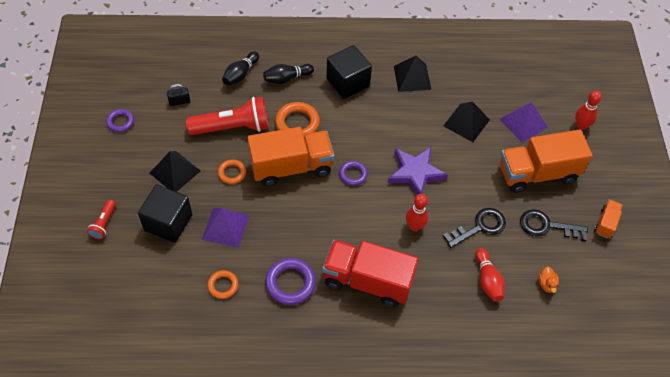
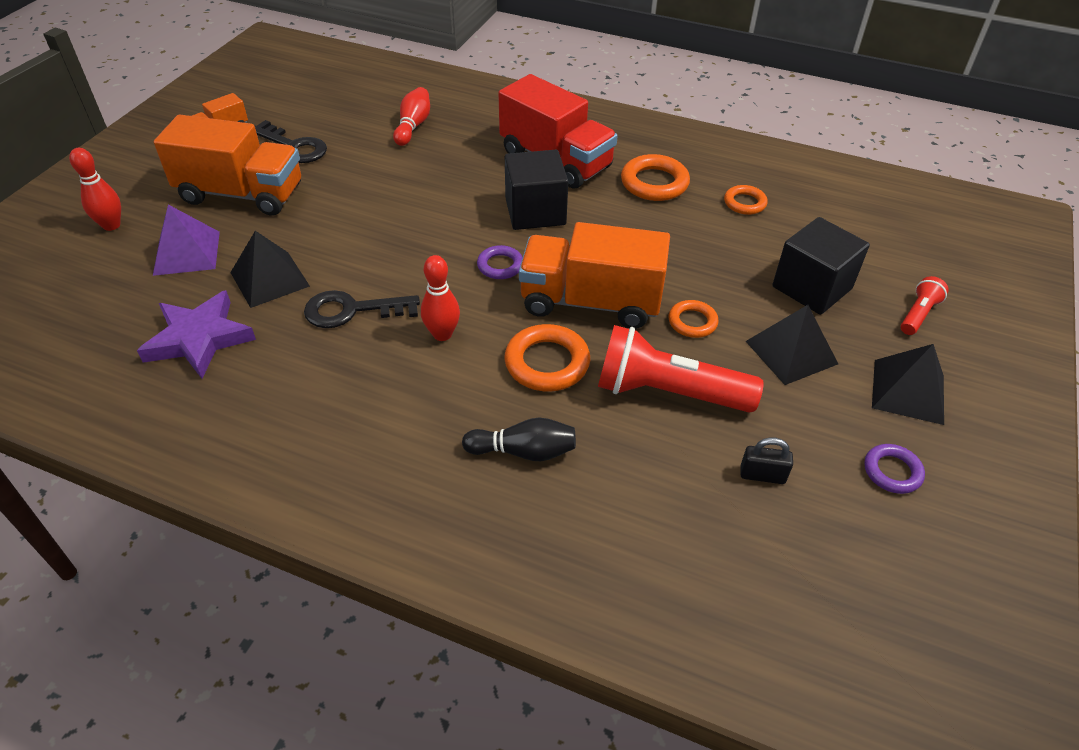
camera: 155 degrees left, 10 degrees down
(225, 227) = (724, 259): purple pyramid -> none
(240, 74) = (615, 492): black bowling pin -> none
(290, 283) = (654, 183): purple ring -> orange ring
(348, 82) = (410, 404): black cube -> black cube (535, 212)
(412, 77) = (288, 374): black pyramid -> black pyramid (908, 391)
(415, 173) = (407, 241): purple star -> purple star (199, 338)
(415, 226) = (457, 190): red bowling pin -> red bowling pin (442, 334)
(479, 227) = (376, 167): black key -> black key (352, 310)
(546, 284) = (351, 107): orange duck -> none

